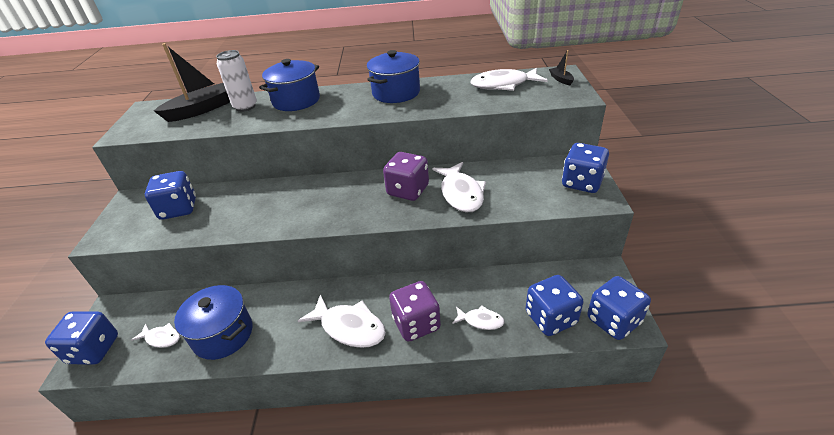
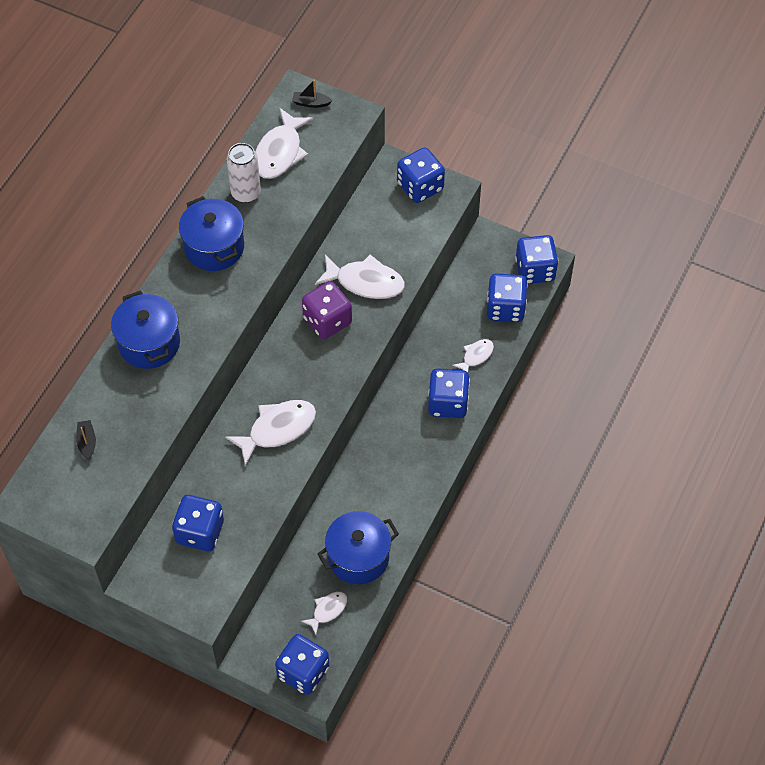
camera: 65 degrees left, 20 degrees up
(201, 110) = (87, 442): black boat -> black boat, size x0.45
(245, 107) = (120, 396): white can -> white can (246, 193)
(349, 327) = (418, 454): white fish -> white fish (277, 429)
(416, 323) = (448, 403): purple dice -> blue dice

